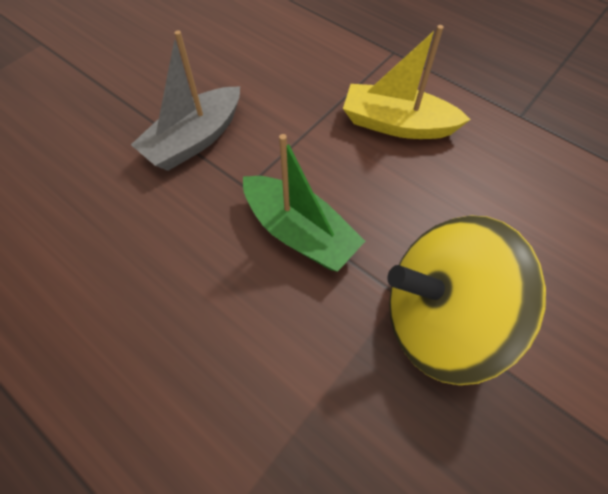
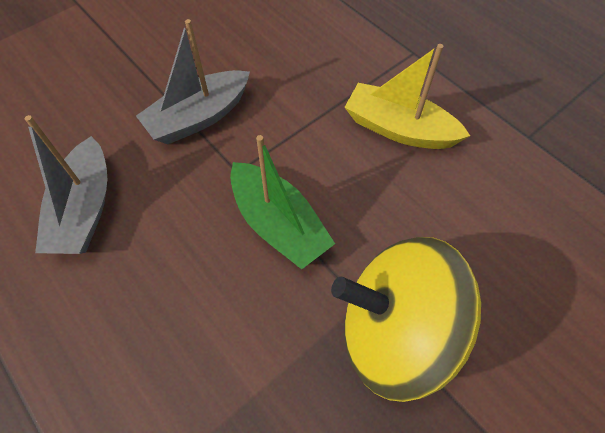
camera: 10 degrees right, 0 degrees up
(93, 249) = (85, 210): none -> grey boat

